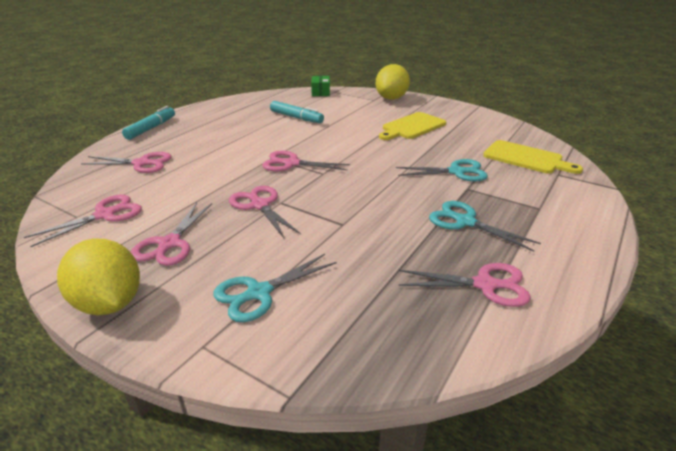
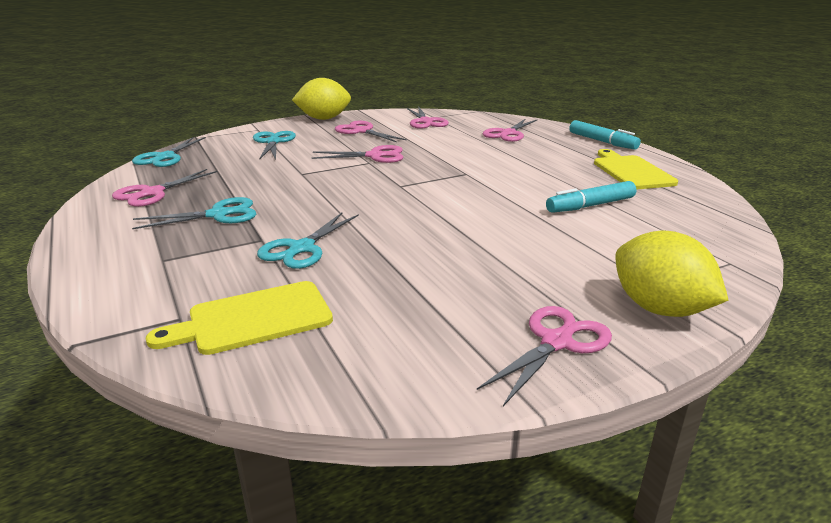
camera: 120 degrees right, 5 degrees down
(290, 163) = (441, 178): pink scissors -> pink scissors (557, 341)
(320, 92) = (727, 249): green box -> none
(400, 359) = (164, 157): none -> turquoise scissors
(412, 127) = (479, 274): yellow cutting board -> yellow cutting board (631, 171)

